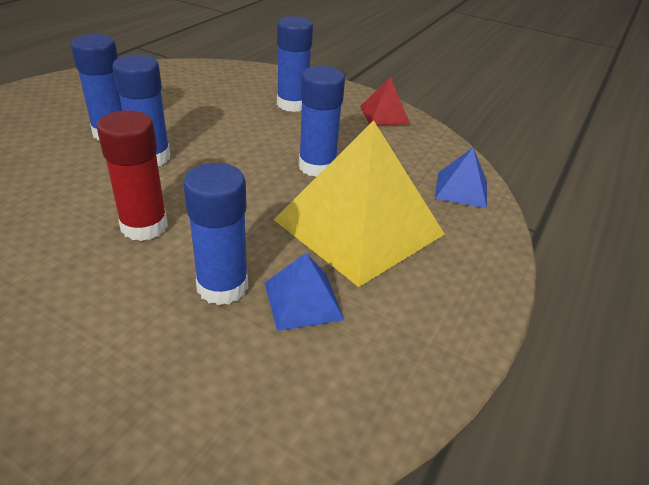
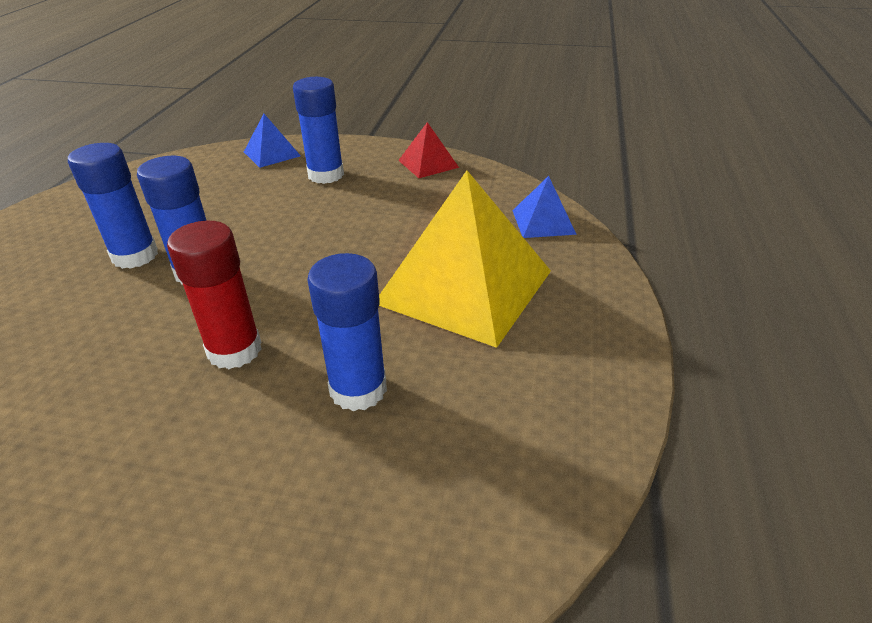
camera: 15 degrees left, 0 degrees up
(303, 301) = (449, 378): blue pyramid -> blue pyramid (272, 154)
(317, 166) = (388, 235): blue glue stick -> none

